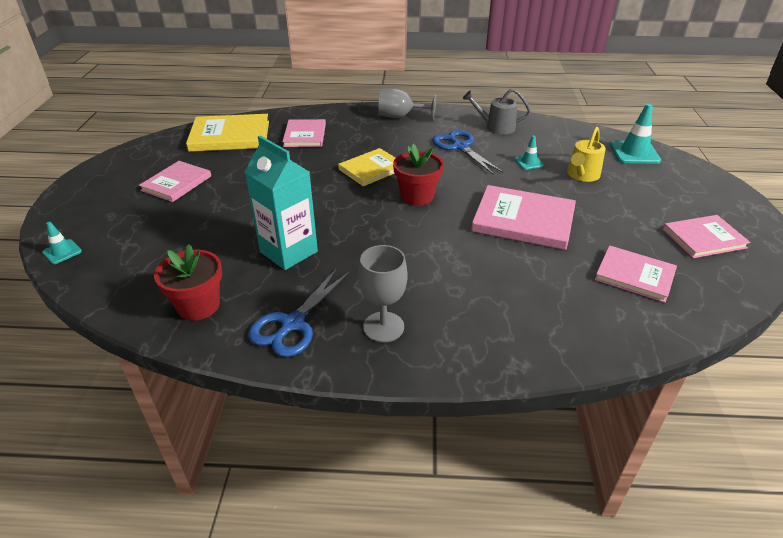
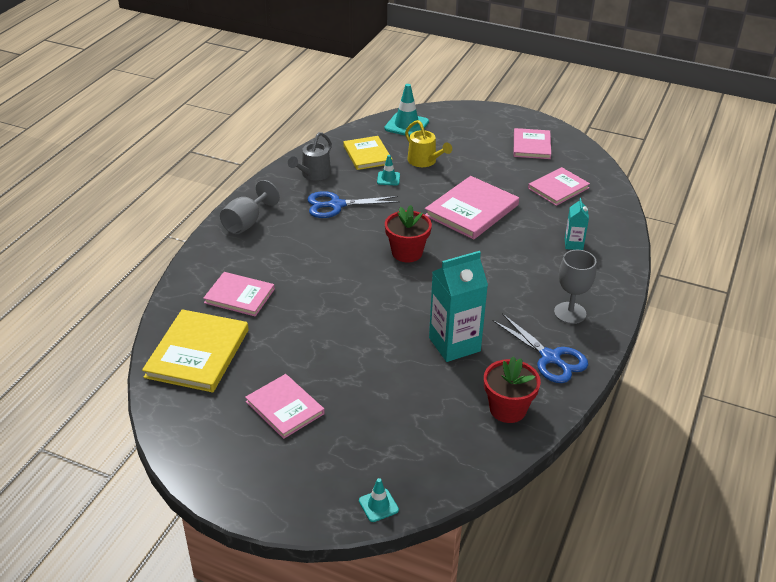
camera: 70 degrees left, 0 degrees up
(371, 169) = (343, 267): yellow book -> yellow book (367, 155)
(525, 308) = (573, 244): none -> turquoise carton

